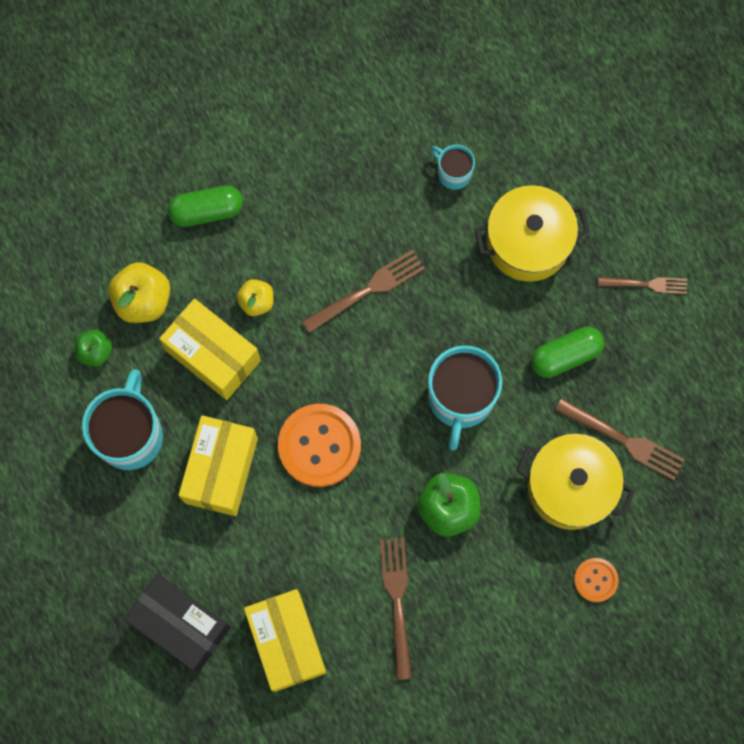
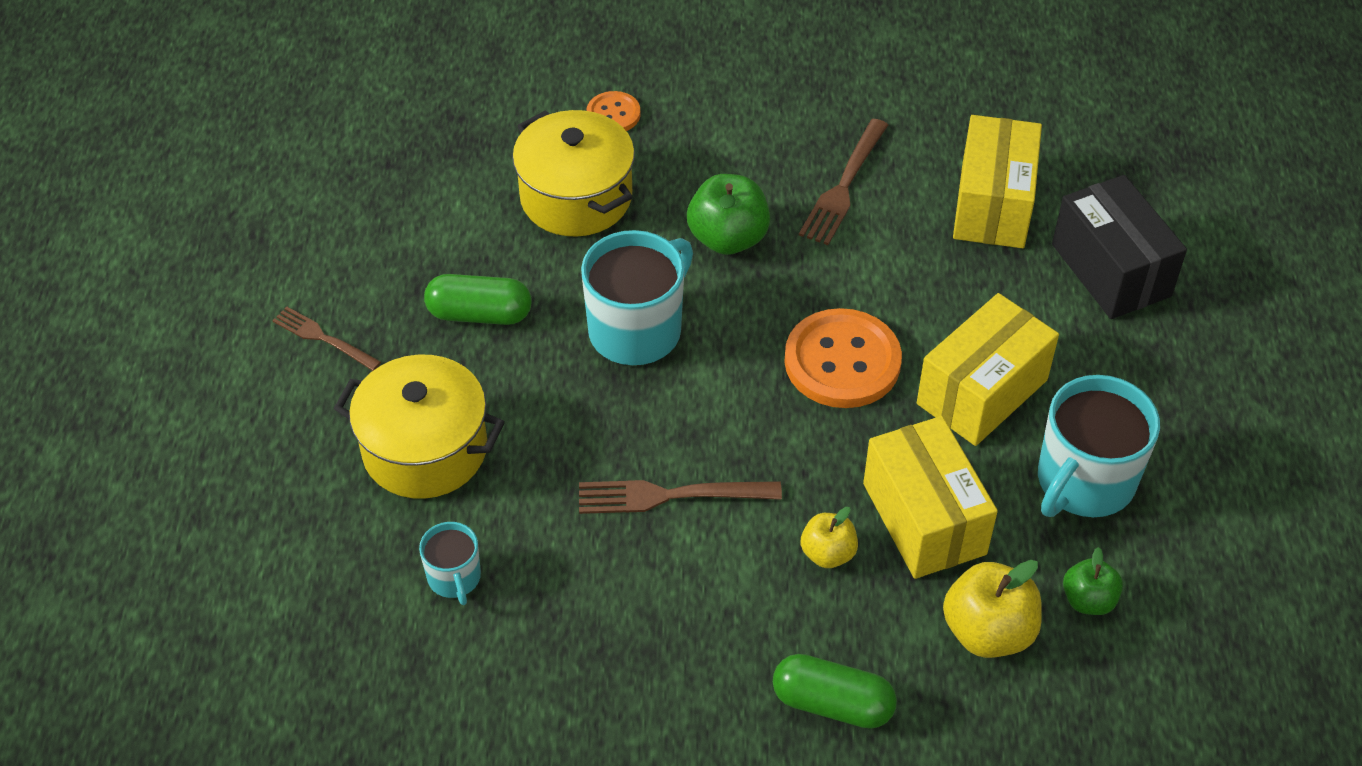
camera: 150 degrees left, 25 degrees down
(623, 440) = (482, 210): brown fork -> none

